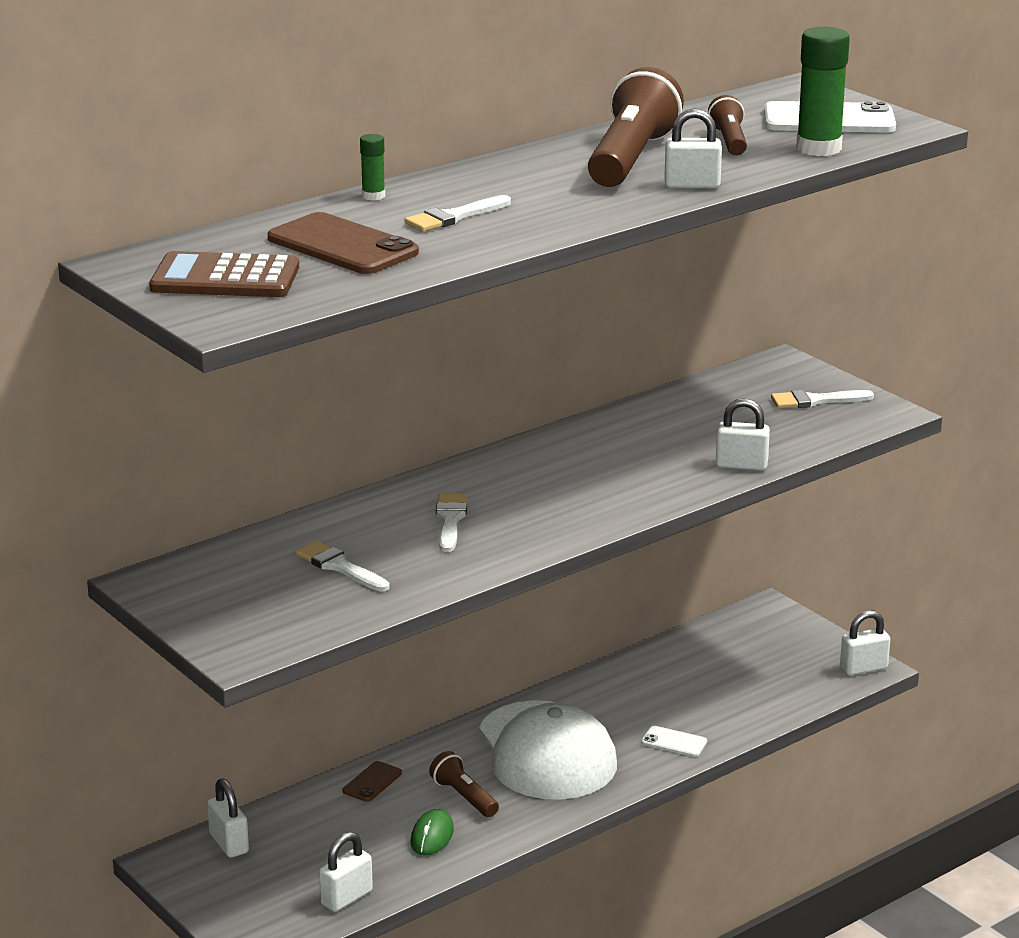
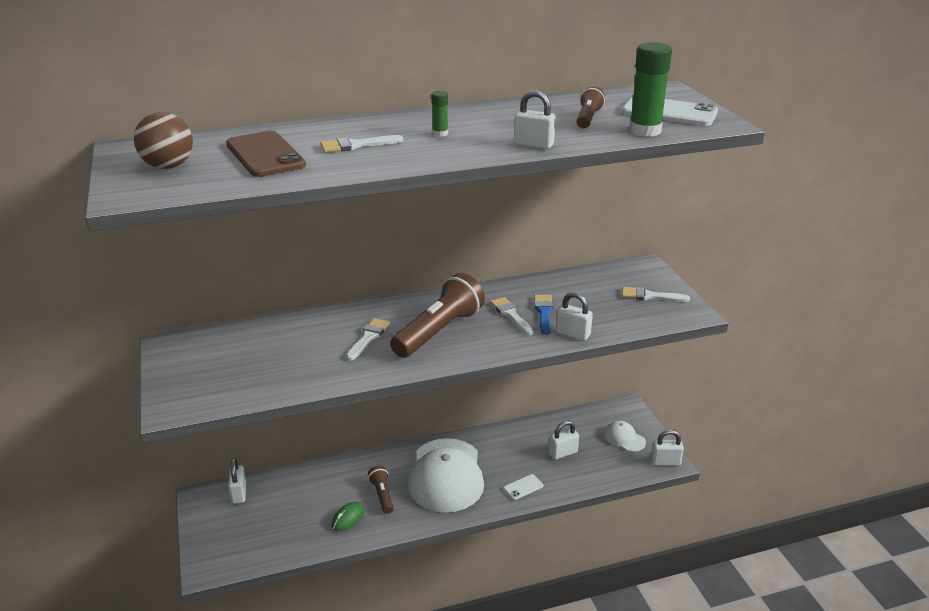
camera: 20 degrees right, 5 degrees up
(225, 278) = (168, 166): brown calculator -> brown ball
(339, 567) = (279, 357): white brush -> white brush (511, 315)
(346, 898) = (275, 549): white padlock -> white padlock (563, 453)
(372, 782) = (339, 472): brown phone -> none
(373, 196) = (324, 125): green glue stick -> green glue stick (440, 133)
(631, 159) = (511, 122): brown flashlight -> brown flashlight (439, 331)
(674, 742) = (523, 487): white phone -> white phone turned 75 degrees counterclockwise
(680, 446) = (543, 312): none -> blue brush
(787, 650) = (624, 438): none -> white cap

